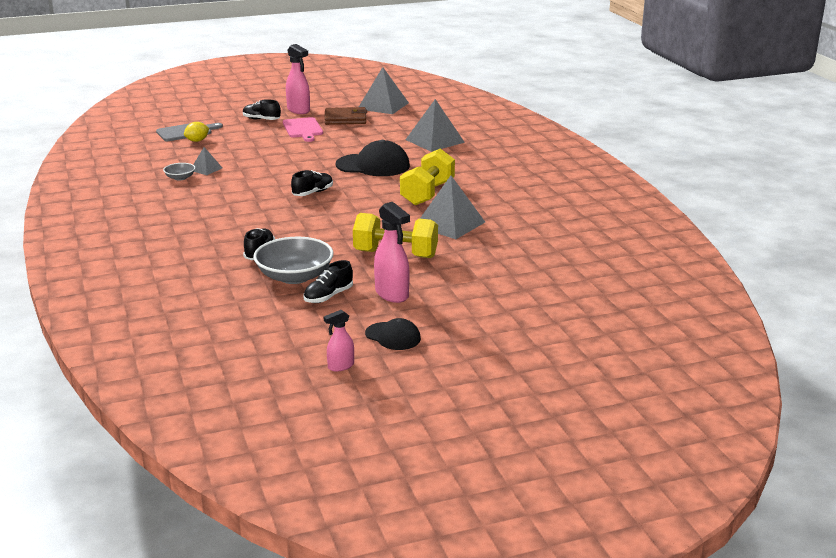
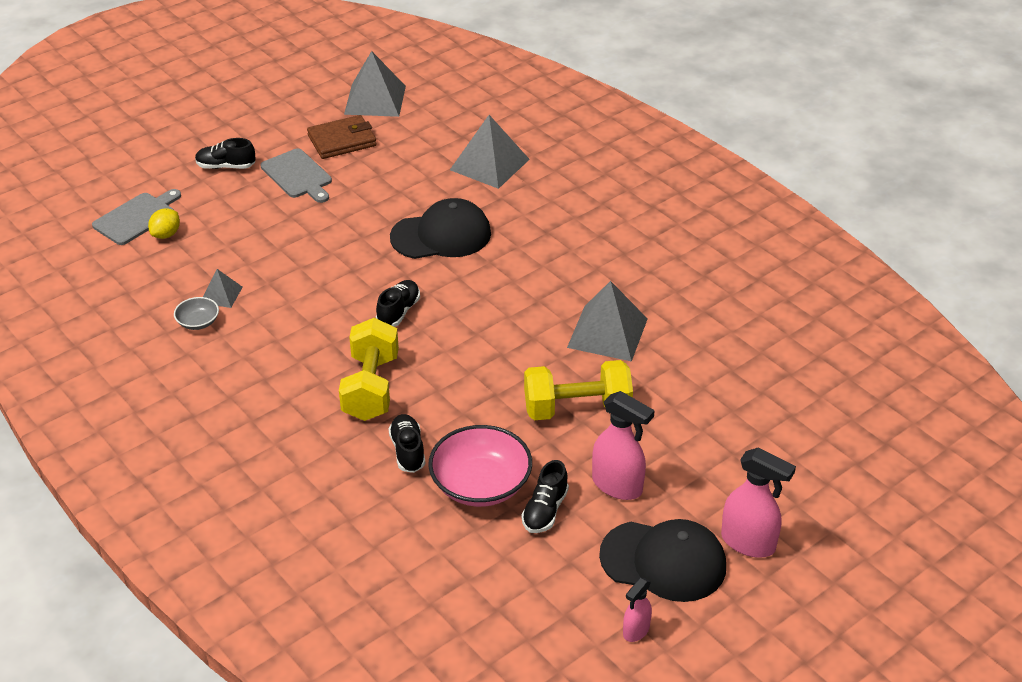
camera: 20 degrees left, 15 degrees up
(294, 276) = (480, 484): grey bowl -> pink bowl
(298, 110) = (265, 134): pink spray bottle -> pink spray bottle (748, 543)
(303, 129) = (298, 175): pink cutting board -> grey cutting board
(393, 336) = (663, 561): black cap -> black cap, size x1.76
(427, 193) = (545, 278): yellow dumbbell -> yellow dumbbell (371, 387)

